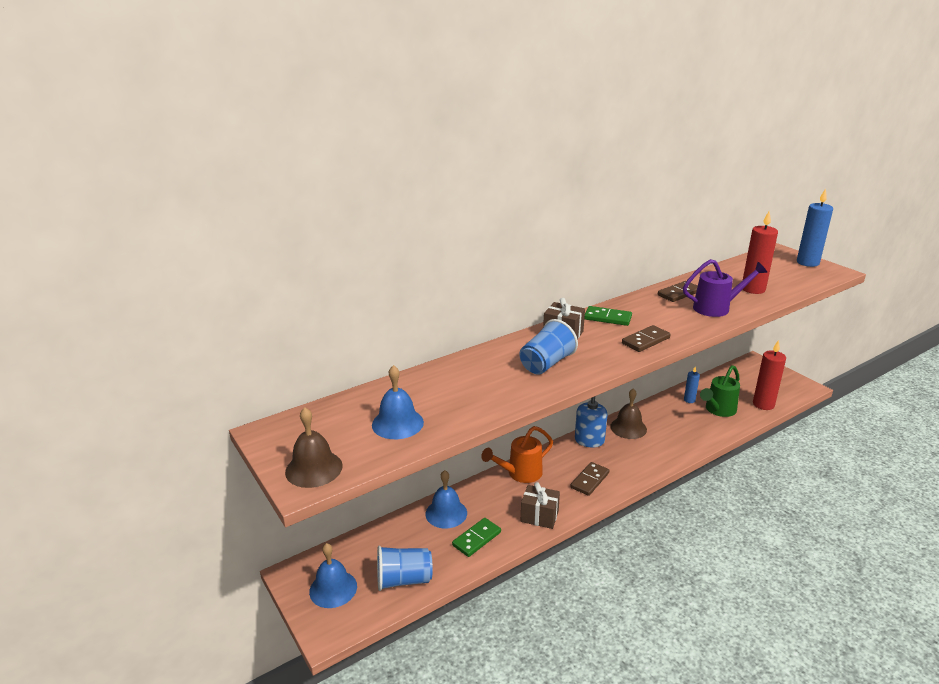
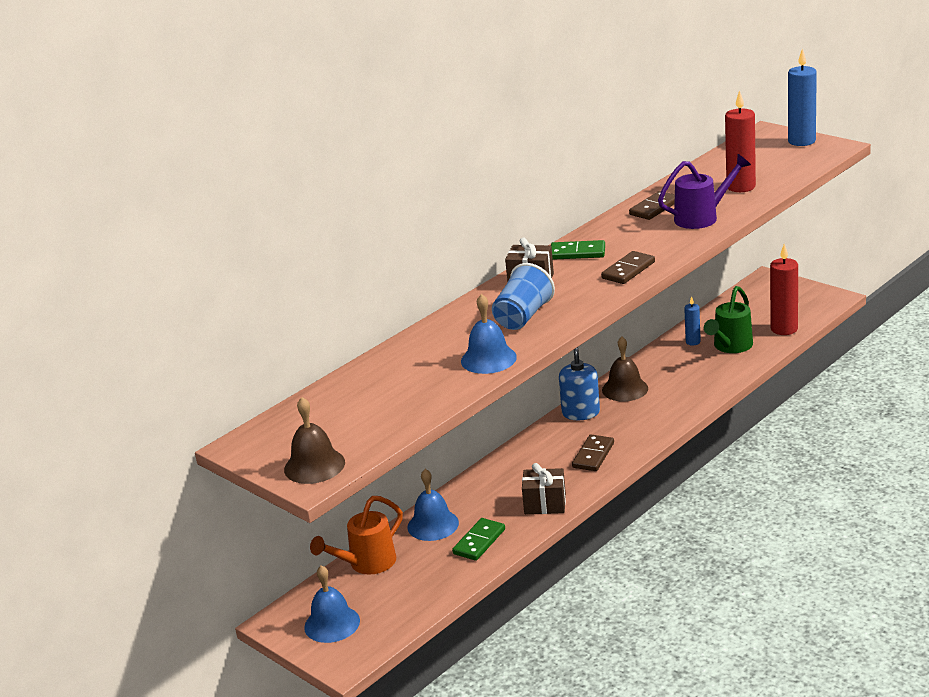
camera: 10 degrees left, 0 degrees up
(397, 423) = (382, 408): blue bell -> blue bell (488, 359)
(404, 580) = (410, 598): blue cup -> none
(520, 473) = (507, 466): orange watering can -> orange watering can (367, 563)

